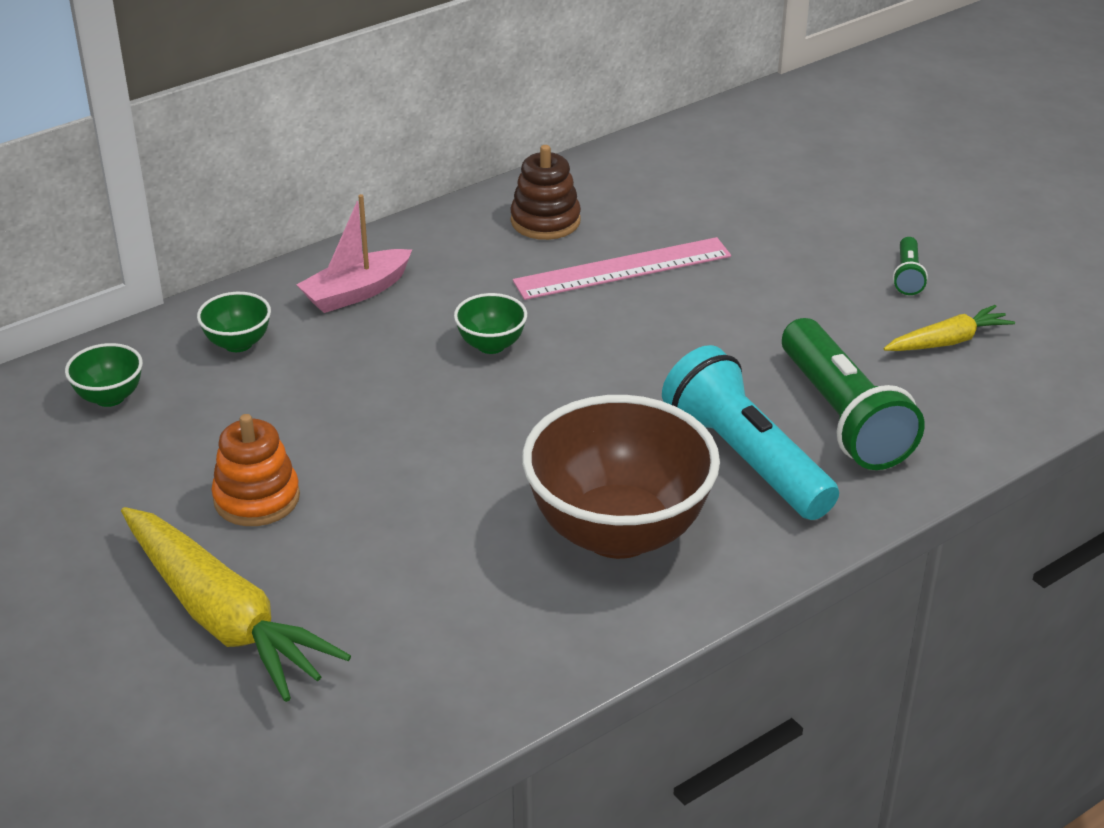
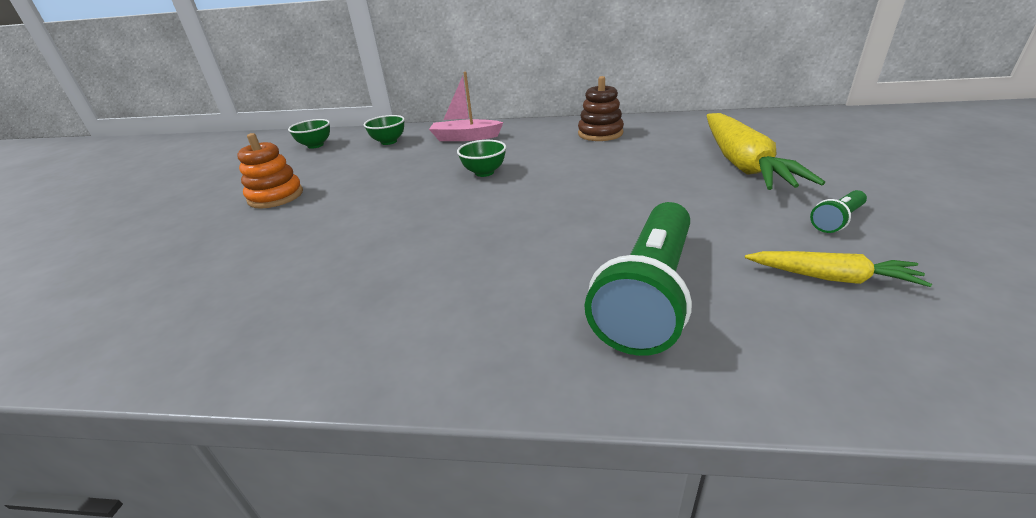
camera: 45 degrees right, 5 degrees down
(224, 618) = (160, 238): yellow carrot -> yellow carrot (742, 163)
(618, 532) = (371, 293): brown bowl -> none
(622, 268) = (611, 161): pink ruler -> none
(745, 459) = (526, 288): turquoise flashlight -> none

